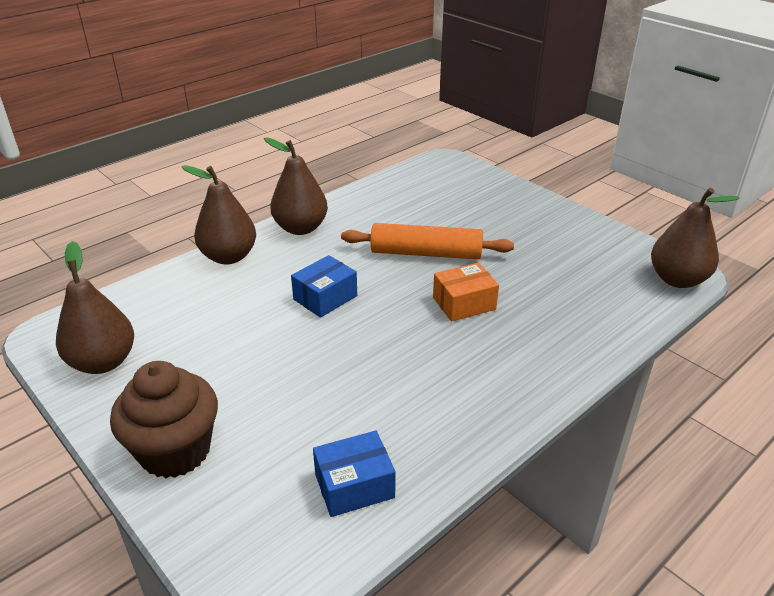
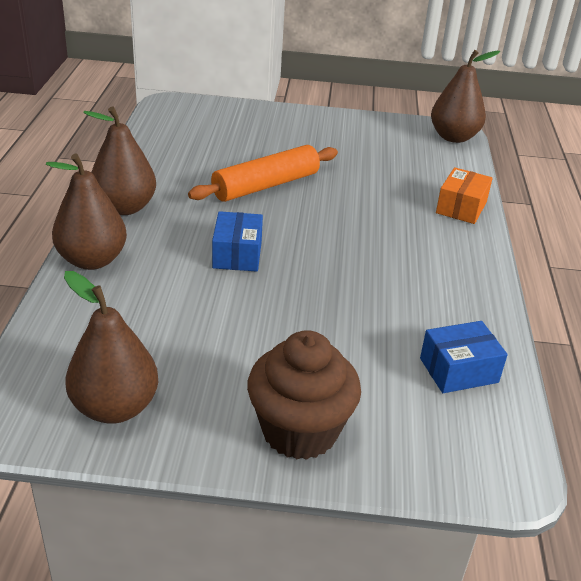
camera: 45 degrees left, 0 degrees up
(354, 486) = (458, 370): blue box -> blue box turned 45 degrees clockwise
(464, 303) = (348, 211): orange box -> orange box (461, 207)

